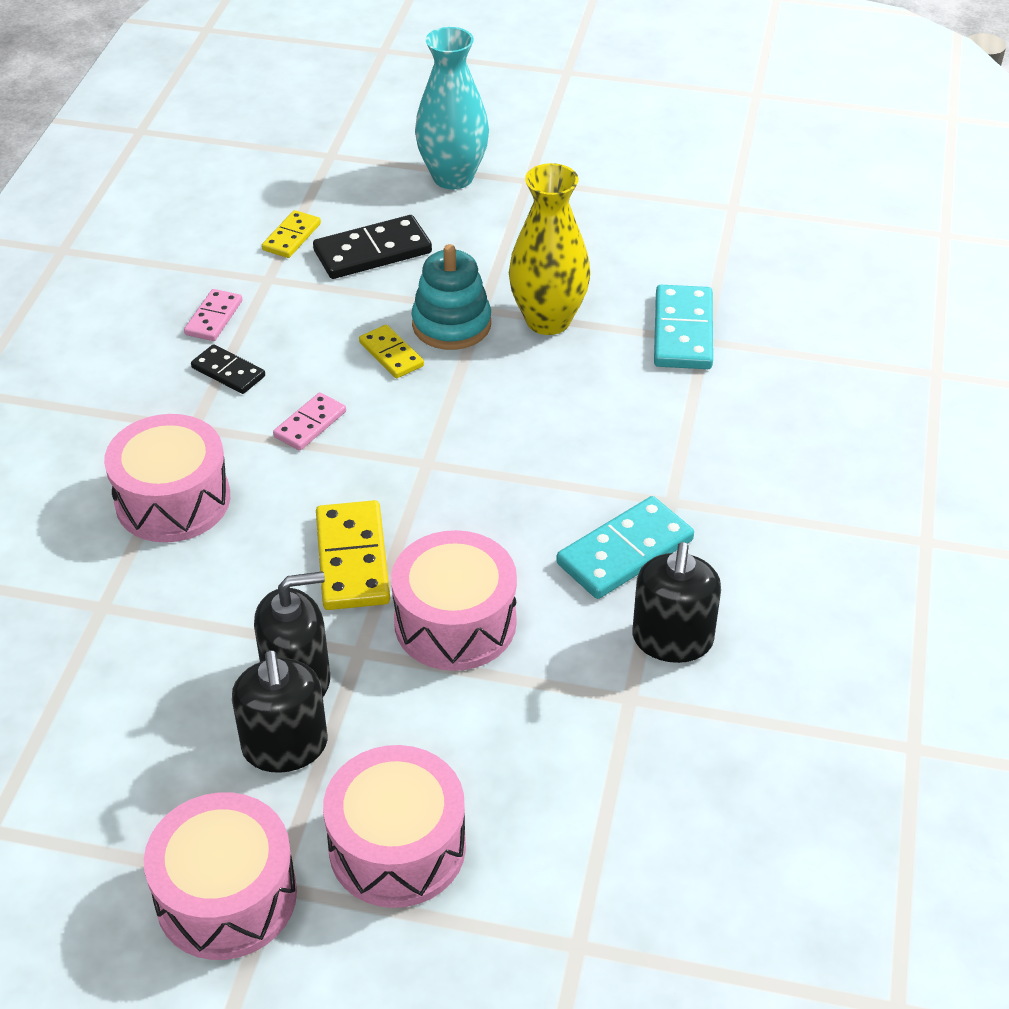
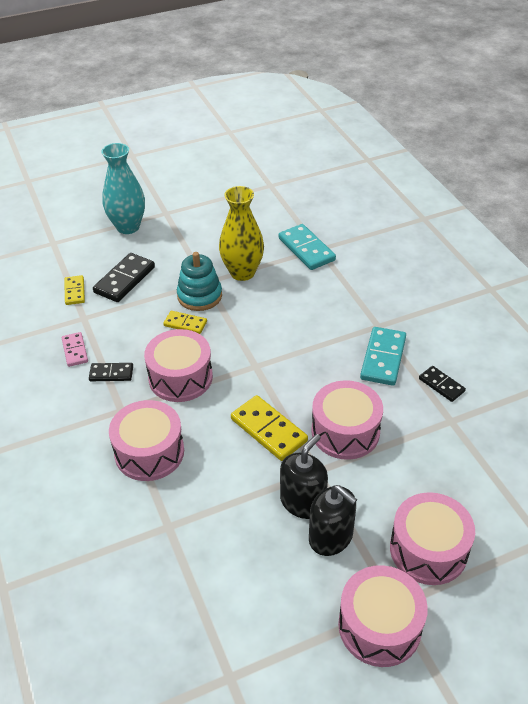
camera: 35 degrees left, 0 degrees up
(310, 424) = (180, 377): pink domino -> pink drum
(672, 639) = (441, 385): black soap dispenser -> black domino

